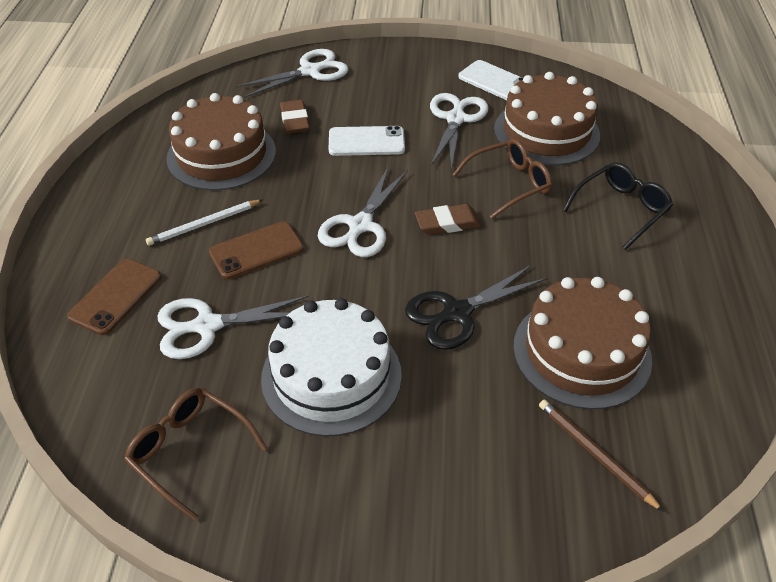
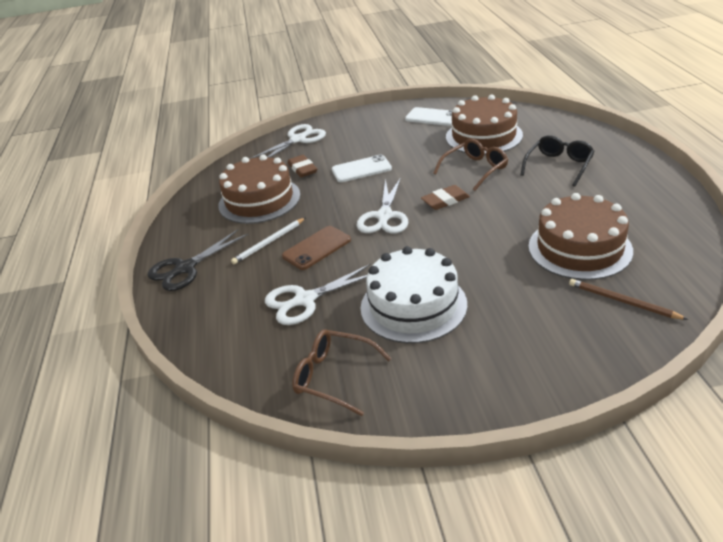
camera: 10 degrees left, 10 degrees down
(116, 296) = (225, 300): brown phone -> none
(456, 119) = (417, 143): white scissors -> none
(456, 313) = (481, 248): black scissors -> black scissors (185, 268)

